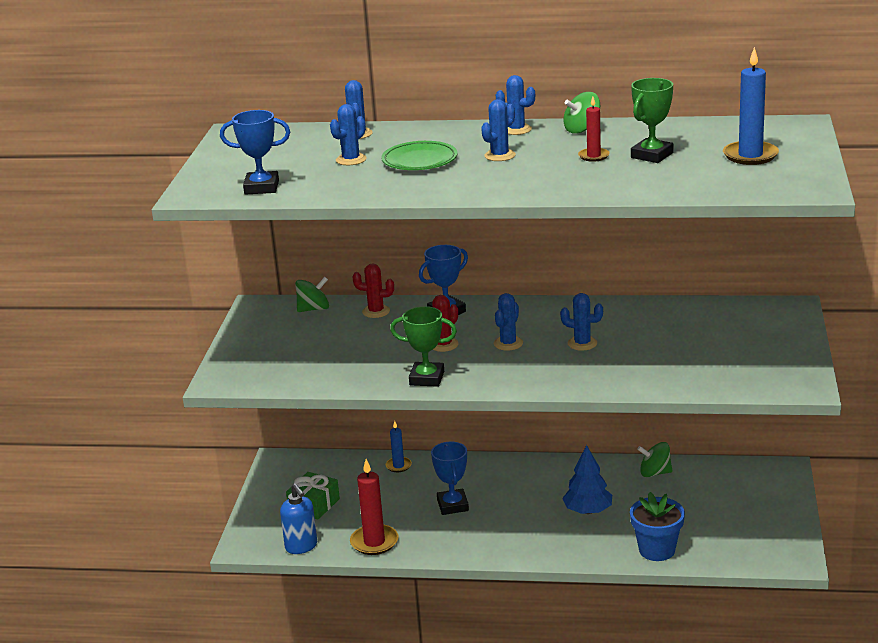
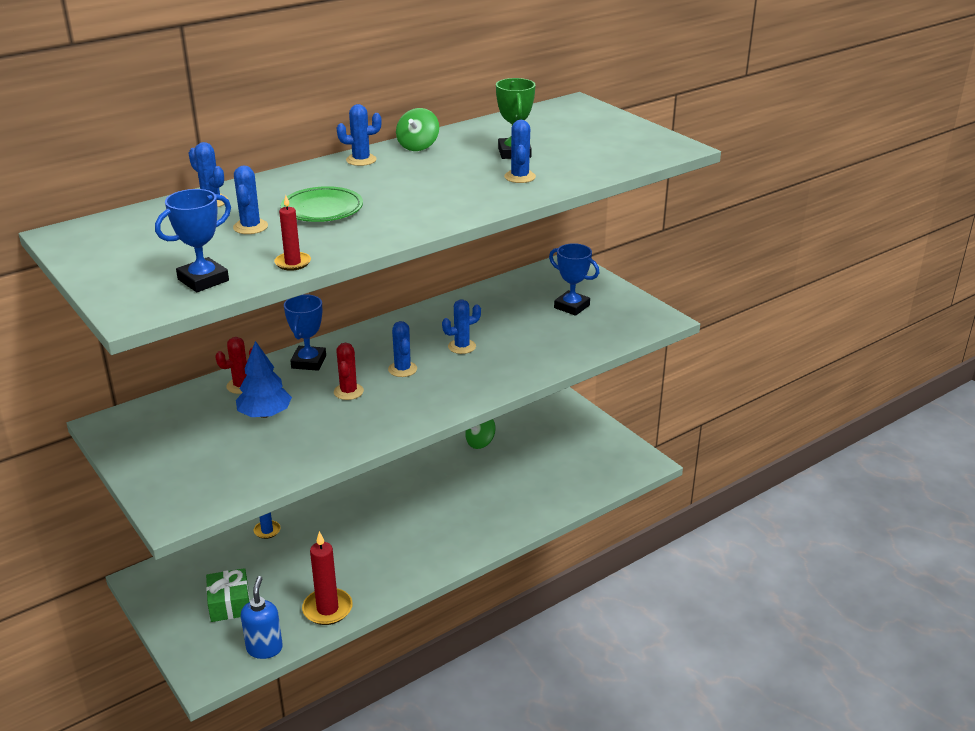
camera: 45 degrees left, 5 degrees up
(301, 546) = (264, 648): blue soap dispenser -> blue soap dispenser turned 105 degrees counterclockwise
(313, 309) = (174, 406): green spinning top -> none
(427, 378) = (377, 427): green trophy -> none
(452, 505) = (356, 542): blue trophy -> blue trophy (571, 306)
(500, 155) = (389, 185): blue cactus -> blue cactus (520, 177)
(587, 511) = (468, 495): blue tree -> blue tree (265, 414)
(593, 156) = (470, 165): red candle -> red candle (293, 263)
(657, 550) = (553, 501): blue flower pot -> none
(750, 155) = (586, 134): blue candle -> none

